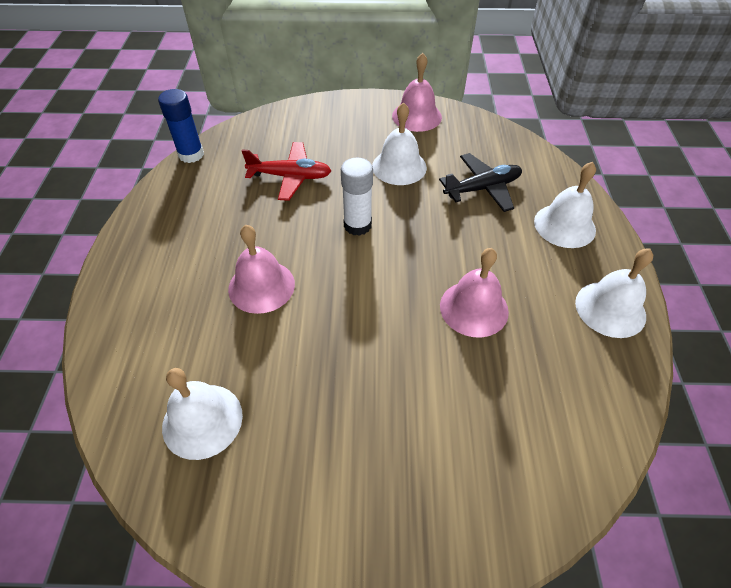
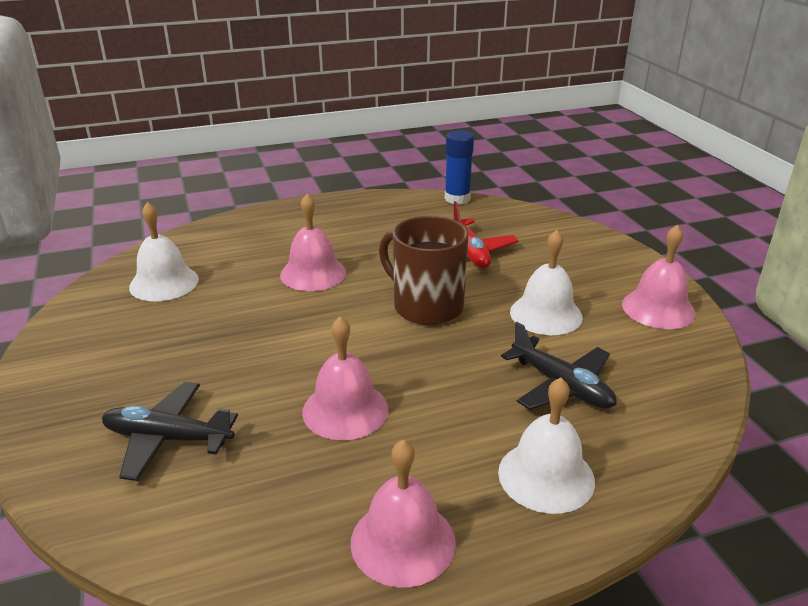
camera: 70 degrees right, 20 degrees down
(357, 225) = (426, 306): white glue stick -> brown mug
(477, 439) = (168, 439): none -> black plane
(610, 309) = (403, 541): white bell -> pink bell

